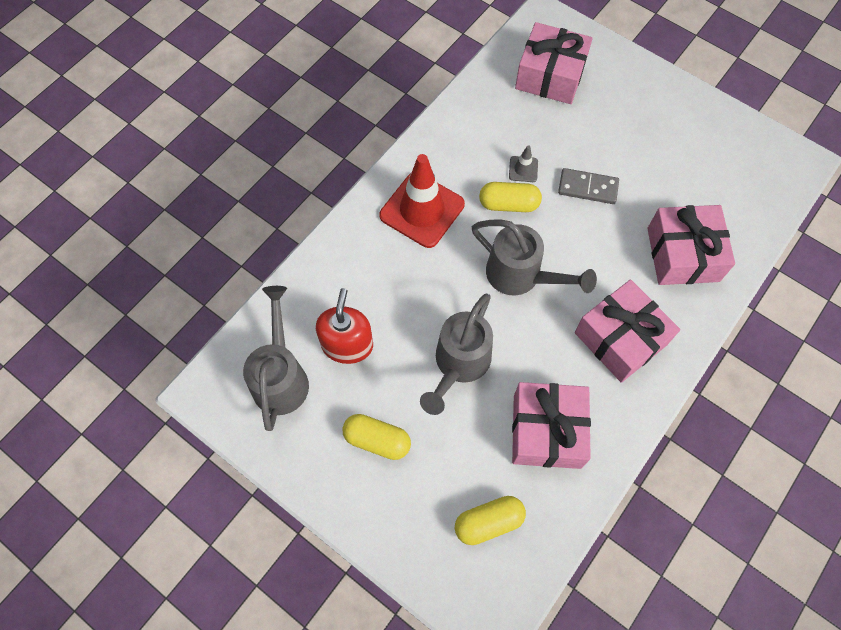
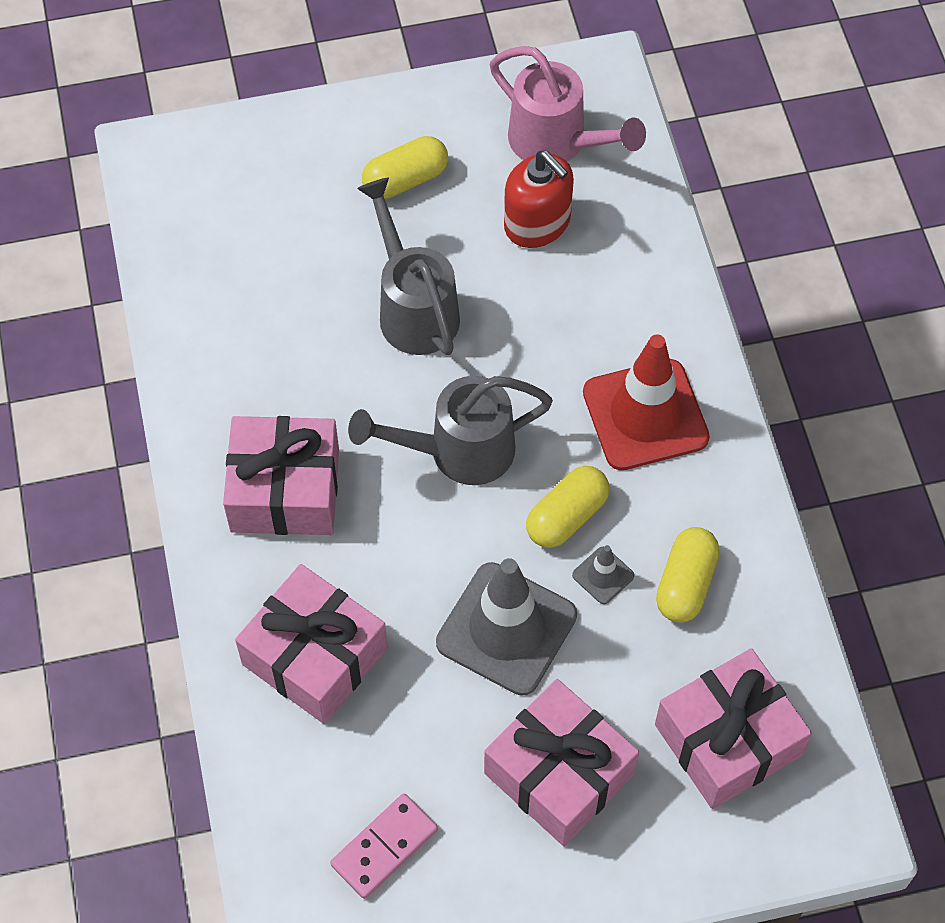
camera: 130 degrees right, 5 degrees down
(281, 377) = (556, 143): grey watering can -> pink watering can
(488, 522) = (231, 214): yellow capsule -> yellow capsule (685, 584)
(546, 431) = (262, 333): pink gift -> pink gift (559, 773)
(587, 188) = (506, 629): grey domino -> grey traffic cone
(727, 161) = (384, 847): none -> pink domino

